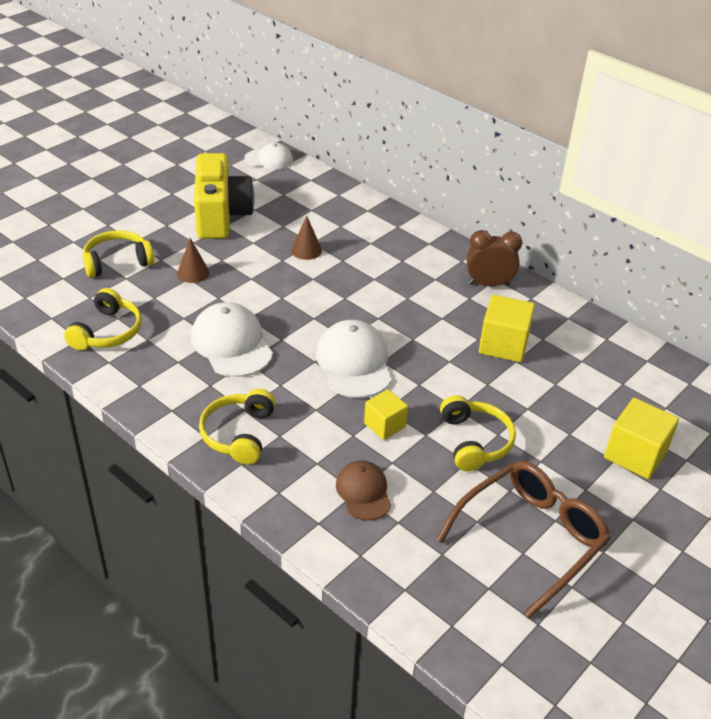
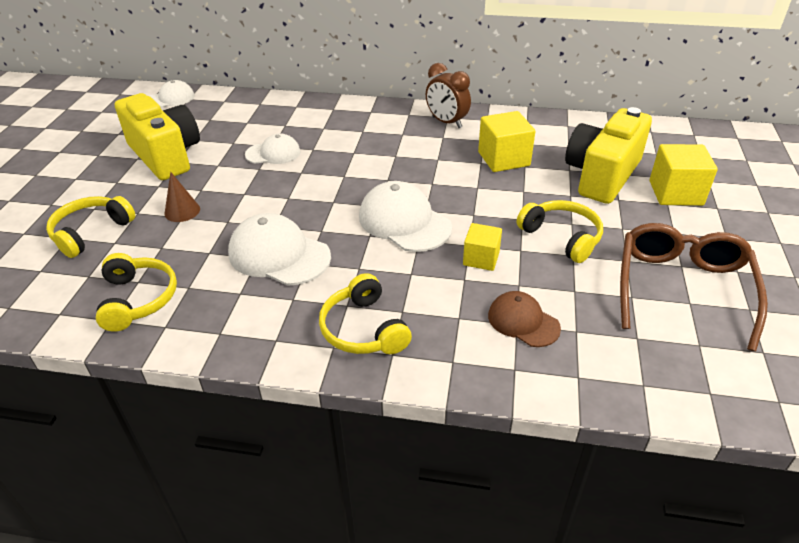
camera: 30 degrees left, 0 degrees up
(306, 250) = (273, 153): brown cone -> white cap
(489, 284) = (446, 122): brown clock -> brown clock turned 105 degrees counterclockwise
(580, 404) = (602, 175): none -> yellow camera

